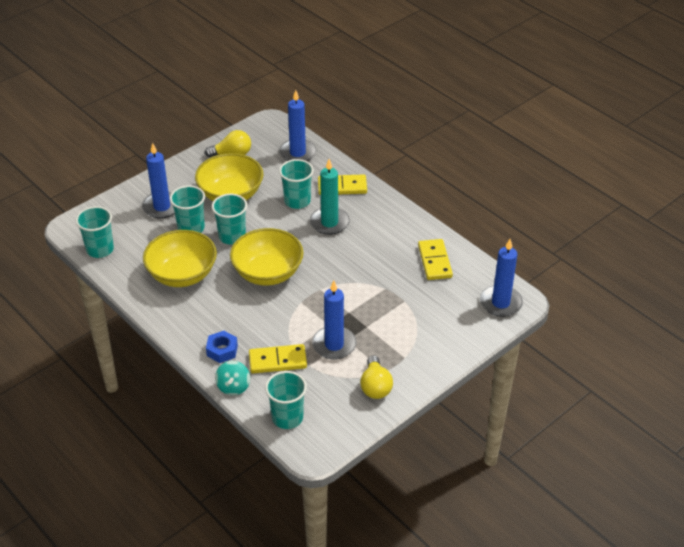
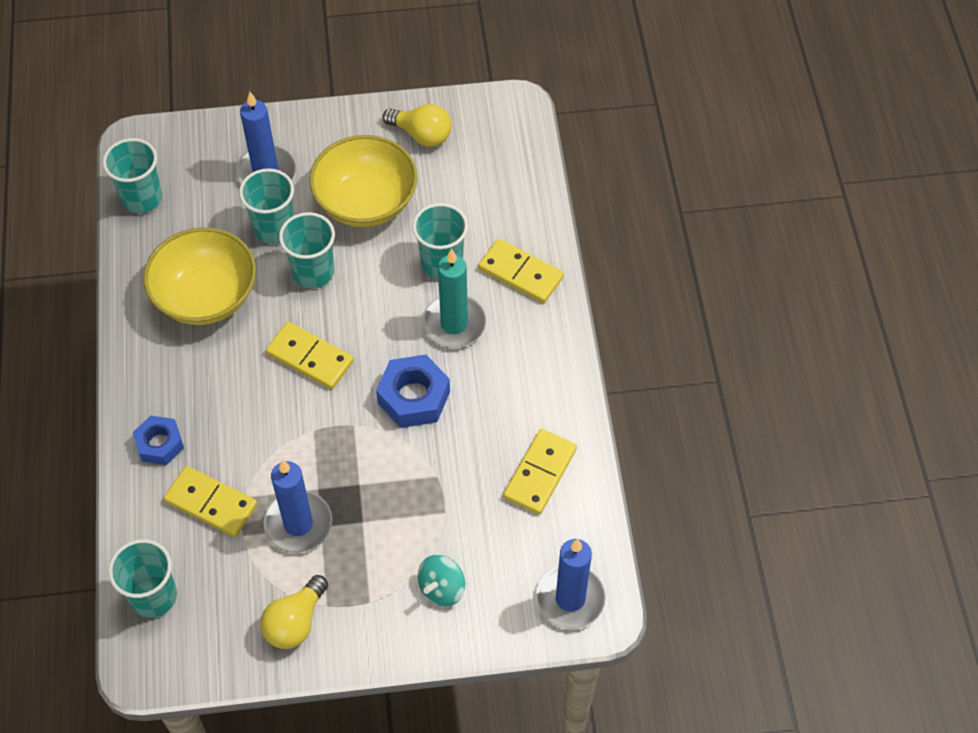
camera: 35 degrees right, 15 degrees up
(233, 387) = (129, 508): turquoise spinning top -> turquoise spinning top (442, 588)
(267, 273) = (310, 358): yellow bowl -> yellow domino
(297, 153) = (508, 181): blue candle -> none
(340, 262) = (414, 397): none -> blue nut

